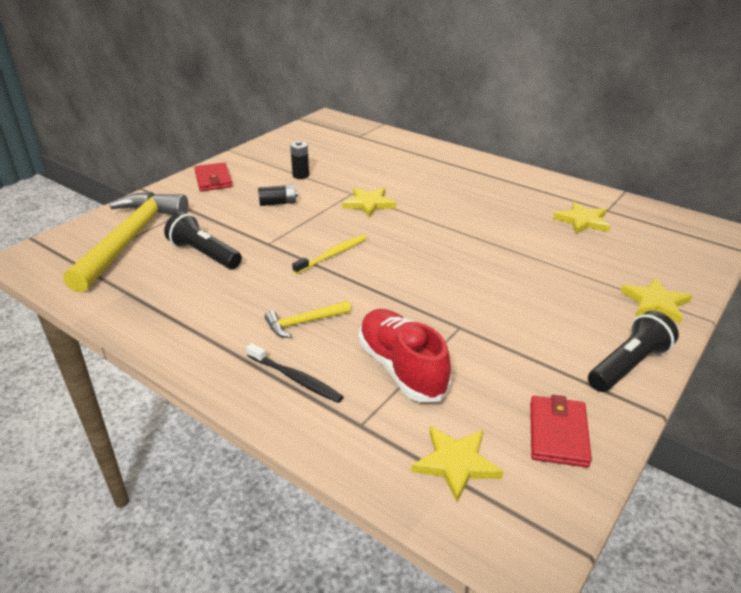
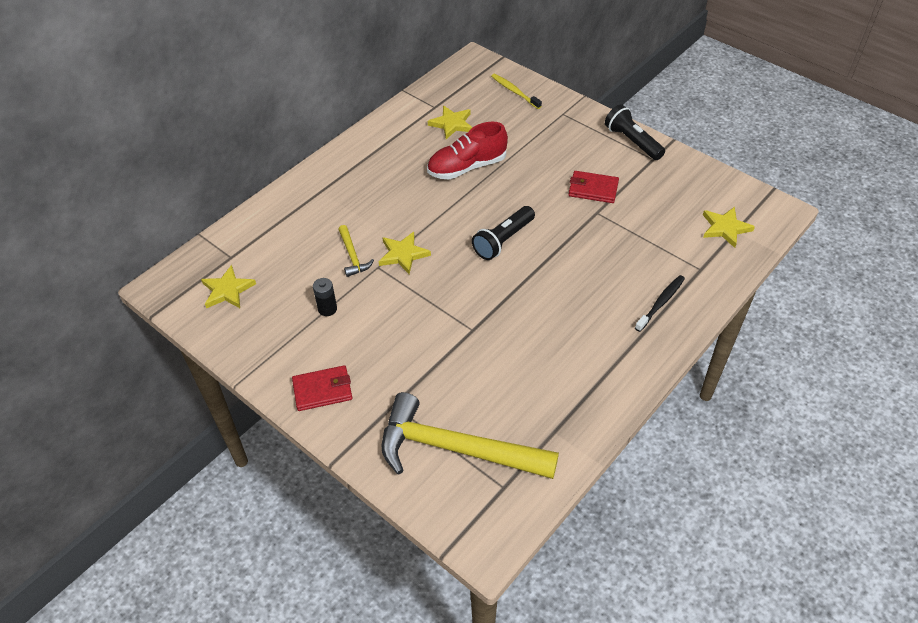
camera: 85 degrees left, 15 degrees up
(204, 254) = (490, 378): black flashlight -> black flashlight (503, 240)
(278, 203) = (391, 326): black battery -> none
(304, 323) = (595, 300): yellow hammer -> yellow hammer (353, 256)
(333, 255) = (495, 282): yellow toothbrush -> yellow toothbrush (514, 91)
(401, 368) = (644, 246): red shoe -> red shoe (467, 167)
(558, 434) = (695, 183): red wallet -> red wallet (593, 189)
(655, 303) = (566, 114): yellow star -> yellow star (227, 290)

